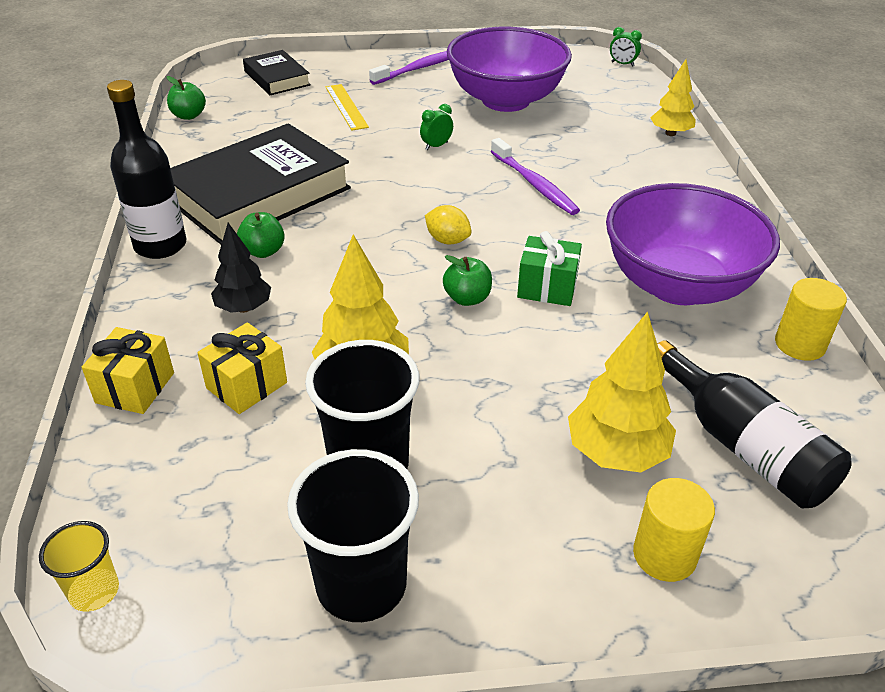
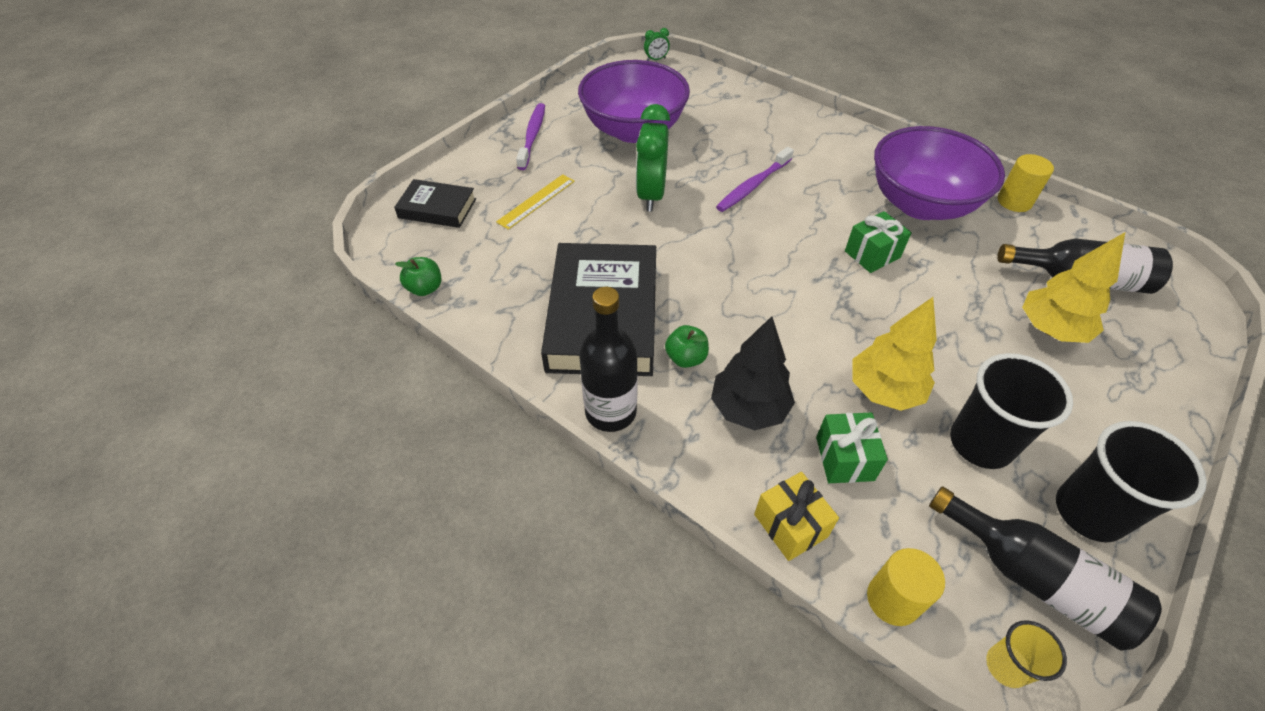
camera: 45 degrees left, 10 degrees up
(224, 573) = (1035, 579): none -> black bottle
(244, 308) = (749, 409): black tree -> black tree, size x1.51
(246, 385) = (844, 458): yellow gift -> green gift
(346, 107) = (536, 201): yellow ruler -> yellow ruler turned 75 degrees counterclockwise
(436, 146) = (651, 195): green clock -> green clock, size x2.28
(447, 240) = (774, 262): yellow lemon -> none
(467, 298) = (849, 294): green apple -> none
(534, 184) = (753, 185): purple toothbrush -> purple toothbrush turned 120 degrees clockwise
(664, 555) = (1144, 366): yellow cylinder -> yellow cylinder (893, 599)
(670, 133) = (762, 99): yellow tree -> none

